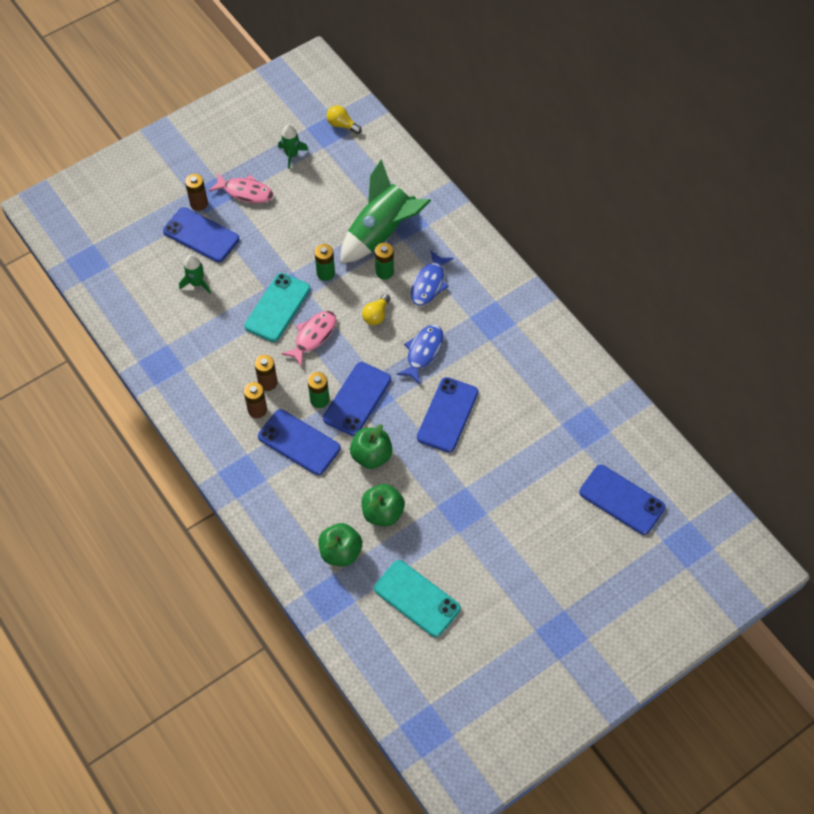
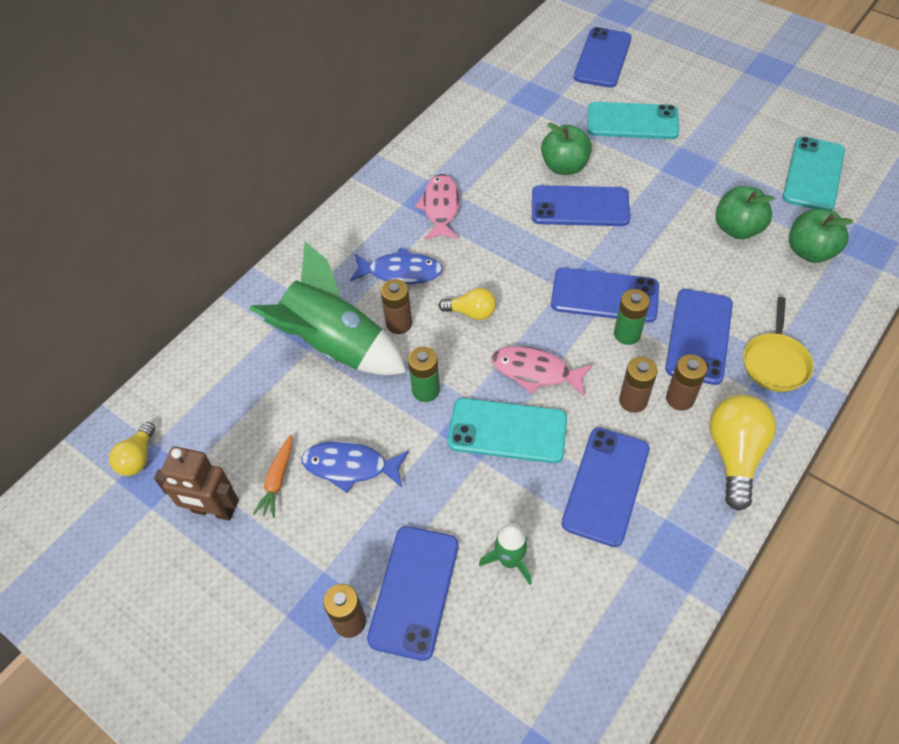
camera: 105 degrees left, 5 degrees down
(205, 422) = (734, 455): none -> yellow light bulb
(218, 346) = (606, 486): none -> blue phone
(245, 192) = (306, 554): pink fish -> pink fish (440, 207)
(258, 479) = (775, 362): none -> yellow pan
(291, 155) = (213, 510): green rocket -> brown robot
(297, 187) = (277, 480): none -> orange carrot
(371, 456) = (673, 259): green apple -> green apple (564, 166)
(384, 272) = (399, 324): green battery -> brown battery
(423, 352) = (505, 250): blue fish -> blue fish (350, 466)
(529, 489) = (632, 121): none -> turquoise phone

